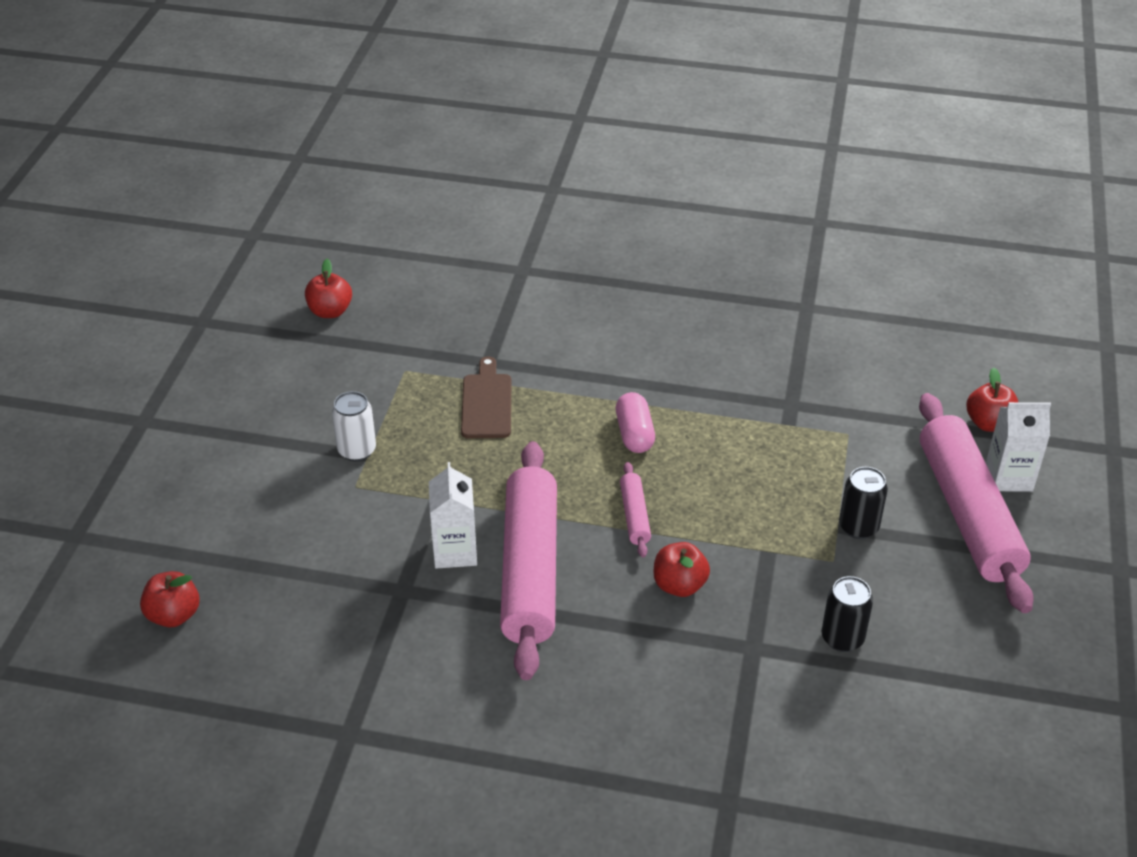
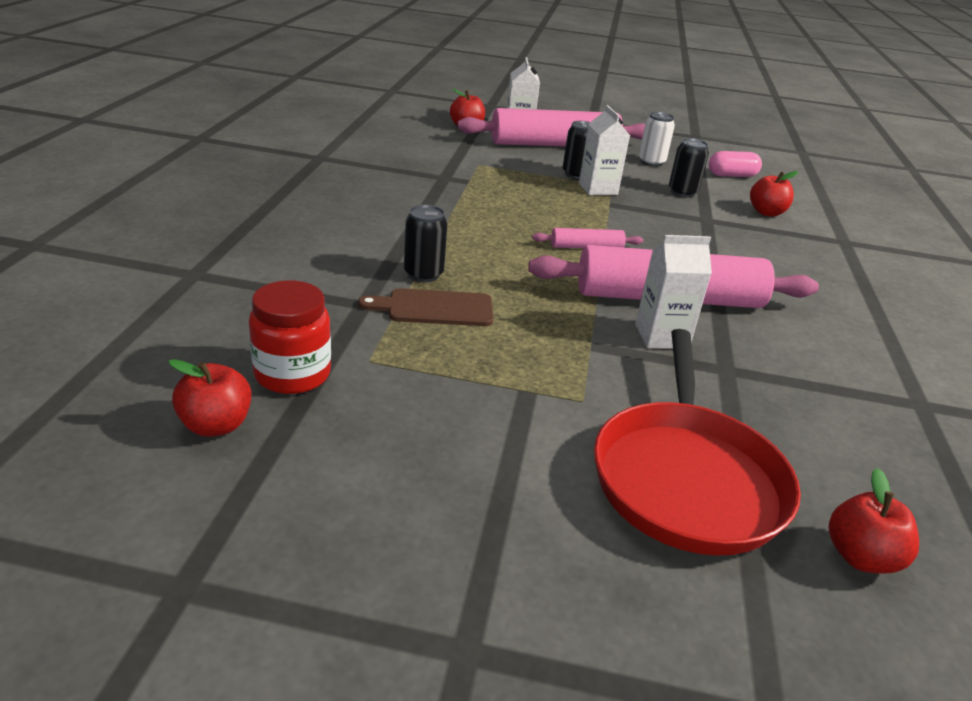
camera: 95 degrees left, 10 degrees down
(262, 534) = (687, 478): none -> red pan
(357, 450) = (520, 399): white can -> white can (651, 162)
(386, 336) = (292, 374): none -> red jar
(547, 394) = (423, 274): none -> black can
(634, 434) = (482, 238): pink capsule -> pink capsule (731, 175)
(679, 585) = (658, 237): red apple -> red apple (766, 212)
(815, 544) = (598, 189): none -> white carton

